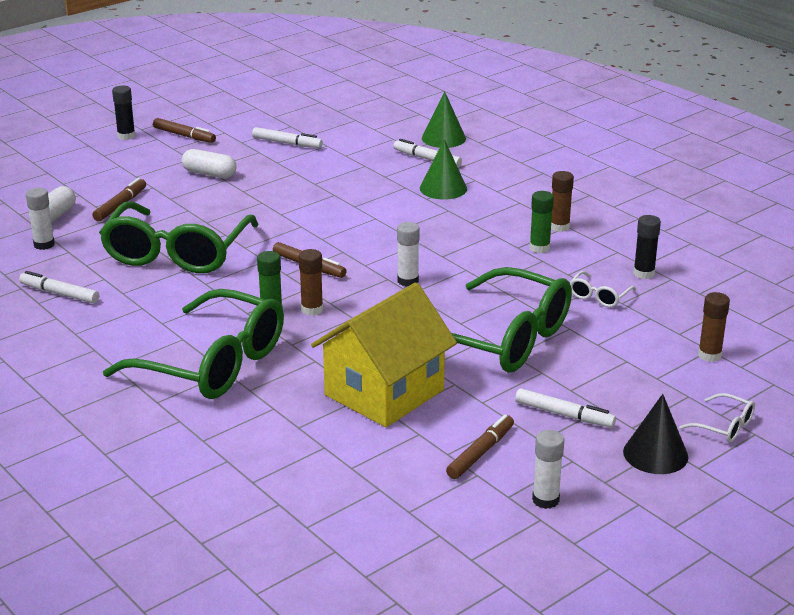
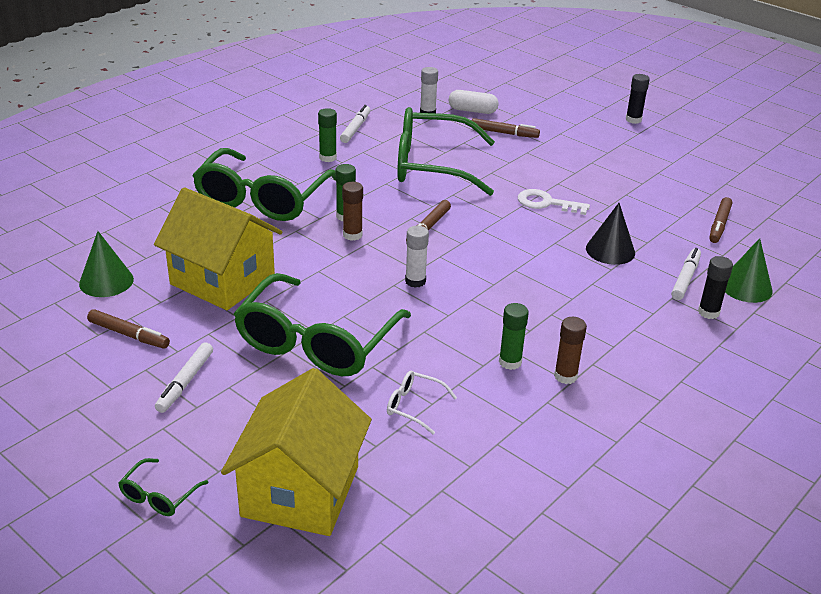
camera: 80 degrees right, 5 degrees up
(127, 316) = (328, 158): none -> green glue stick
(184, 136) = (652, 144): brown marker -> brown marker (719, 225)
(209, 174) = (582, 164): white capsule -> none
(281, 201) = (546, 203): none -> white key
(287, 143) = (670, 195): white marker -> none
(443, 188) = (620, 292): green cone -> green cone (106, 281)
(545, 500) = (55, 372): white glue stick -> none
(644, 273) = (475, 442): black glue stick -> black glue stick (708, 312)
(655, 454) = (115, 442): black cone -> black cone (610, 250)
(709, 355) = (300, 491): brown glue stick -> yellow house
(724, 426) = (159, 495): white glasses -> green glasses

